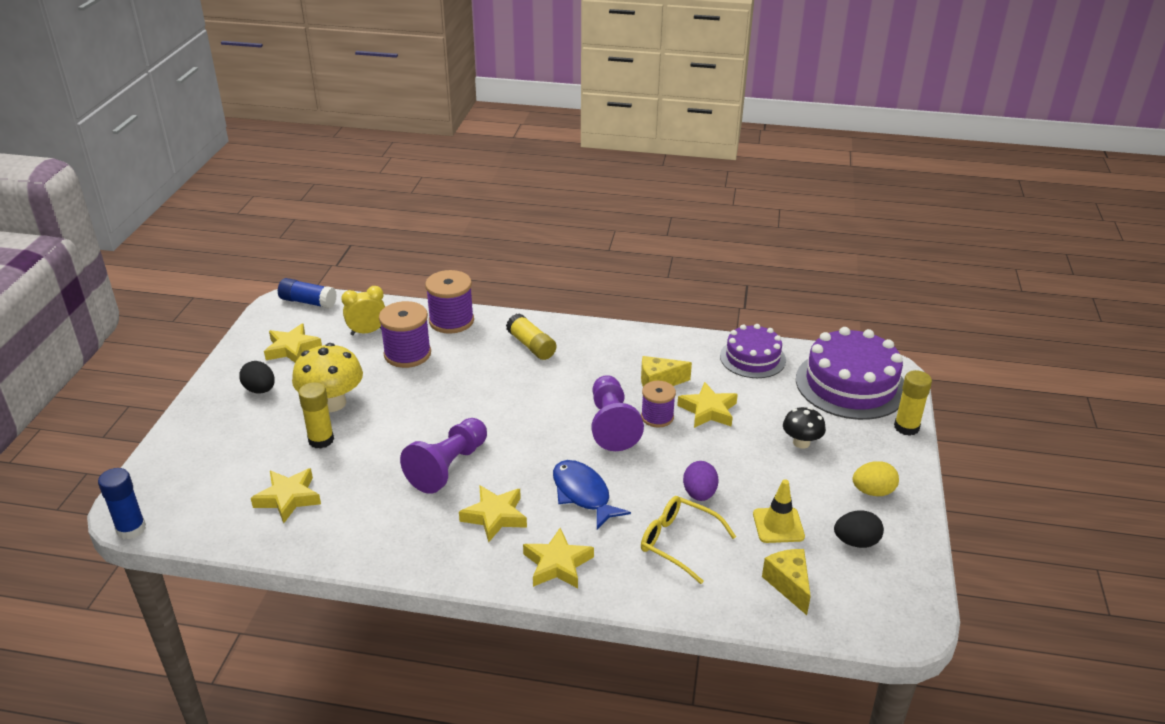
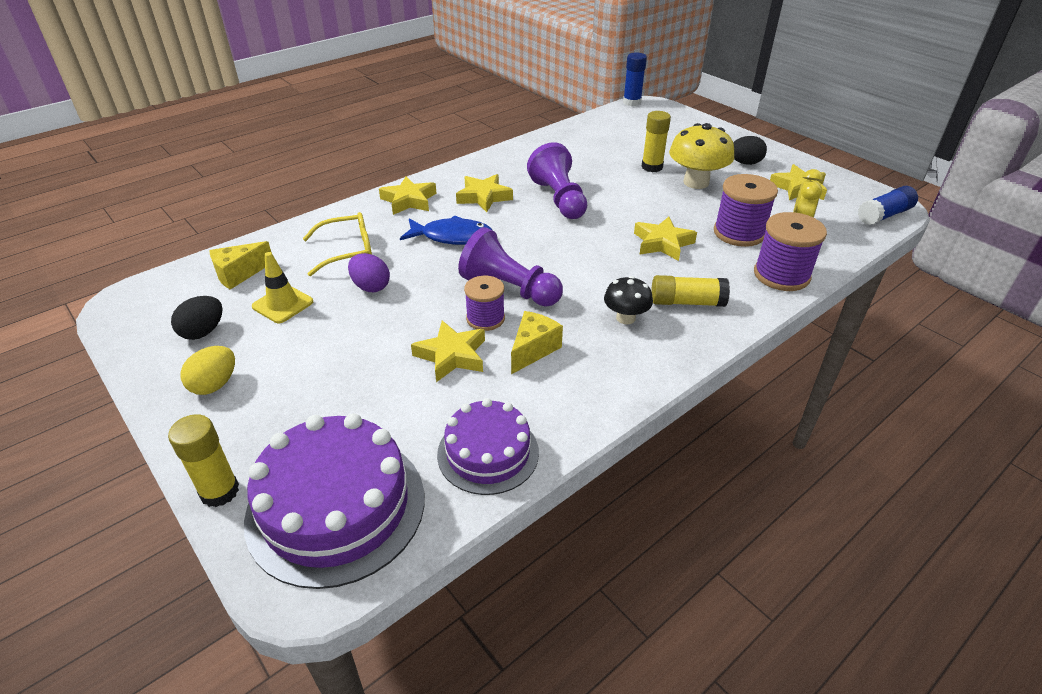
camera: 130 degrees right, 5 degrees up
(288, 498) = (601, 143): yellow star -> yellow star (662, 243)
(789, 585) = (239, 274): yellow cheese -> yellow cheese turned 120 degrees clockwise
(801, 442) = (328, 386): black mushroom -> black mushroom (625, 318)

